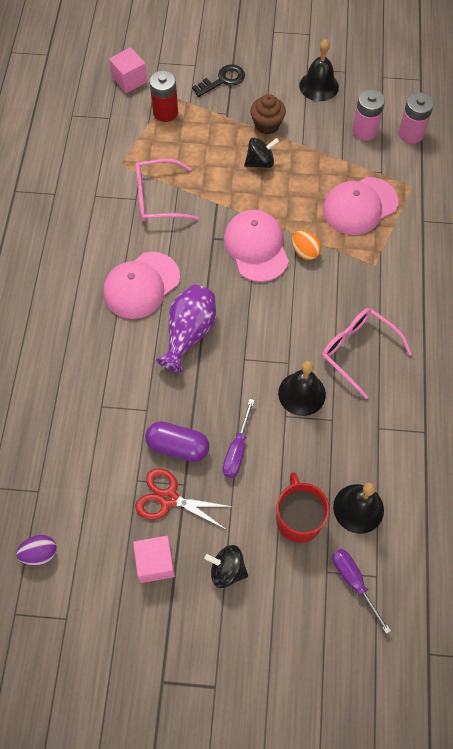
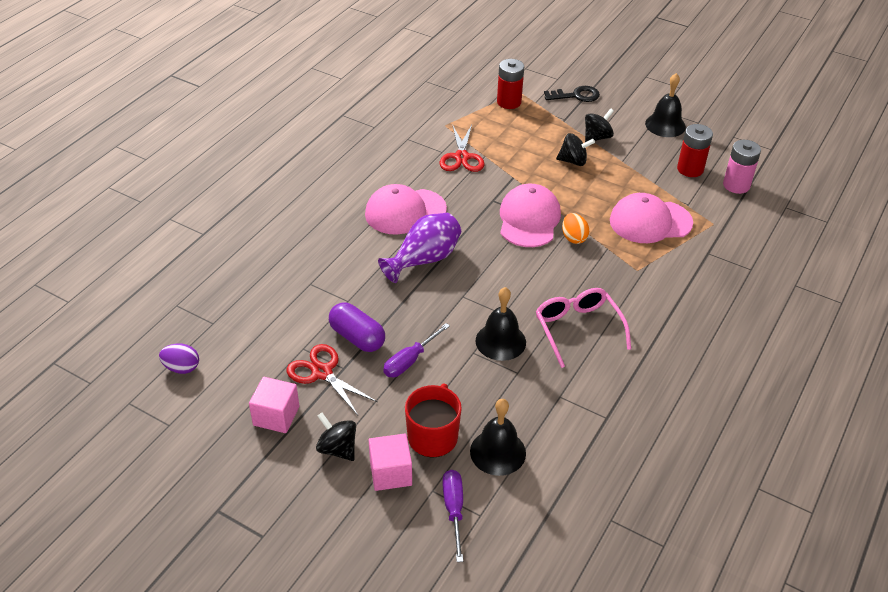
camera: 25 degrees right, 20 degrees down
(129, 80) = (492, 72): pink cube -> pink cube (390, 473)
(158, 198) = (461, 157): pink glasses -> red scissors
(267, 125) = (597, 137): brown cupcake -> black spinning top
(364, 131) = (690, 169): pink battery -> red battery

